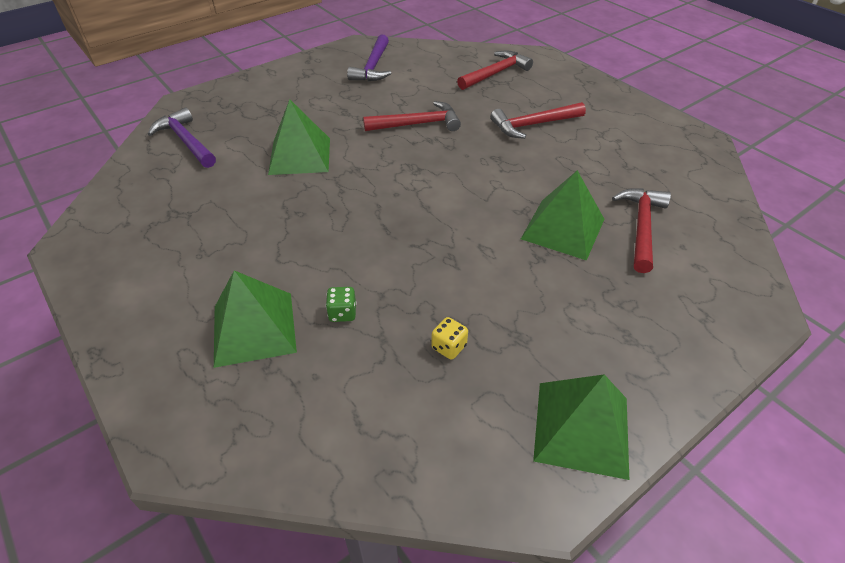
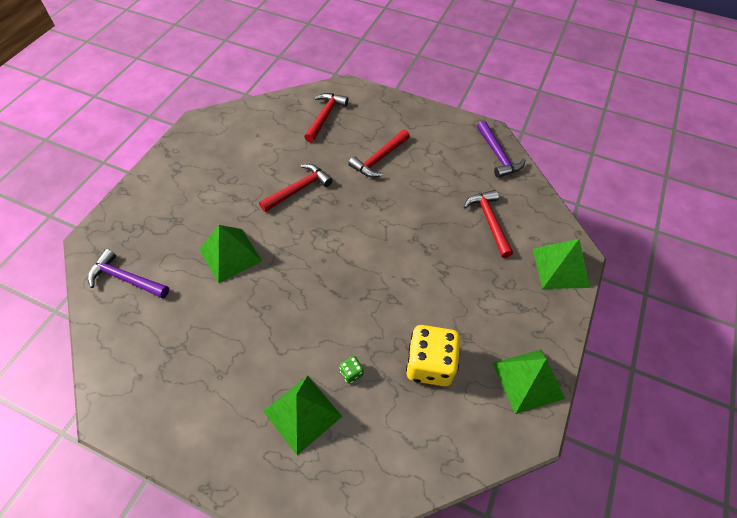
camera: 30 degrees left, 10 degrees up
(373, 67) = (227, 142): purple hammer -> purple hammer (497, 155)
(449, 347) = (430, 364): yellow dice -> yellow dice, size x2.42
(563, 228) = (445, 243): green pyramid -> green pyramid (560, 267)

